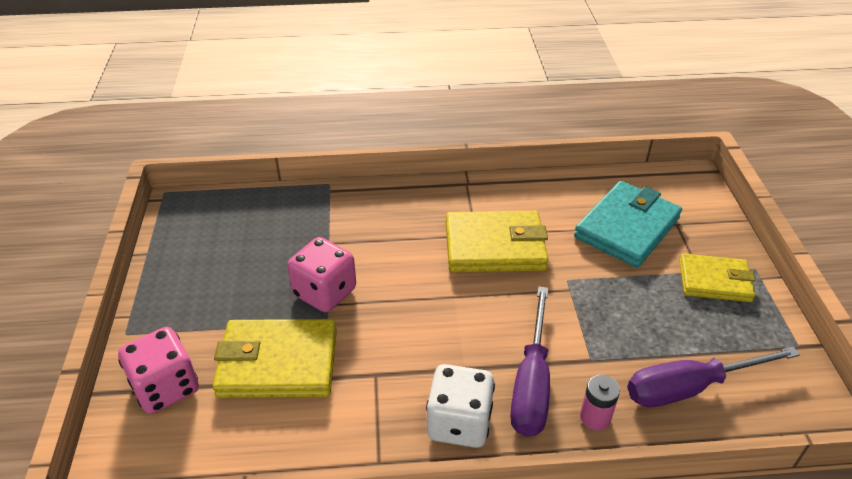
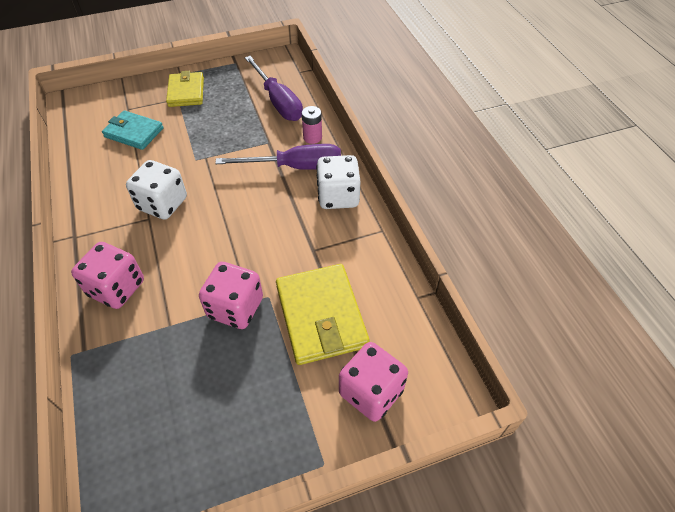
camera: 105 degrees left, 10 degrees up
(389, 210) = (117, 288): none -> pink dice
(494, 246) = (162, 204): yellow wallet -> white dice
(626, 228) = (134, 133): turquoise wallet -> turquoise wallet, size x0.65

